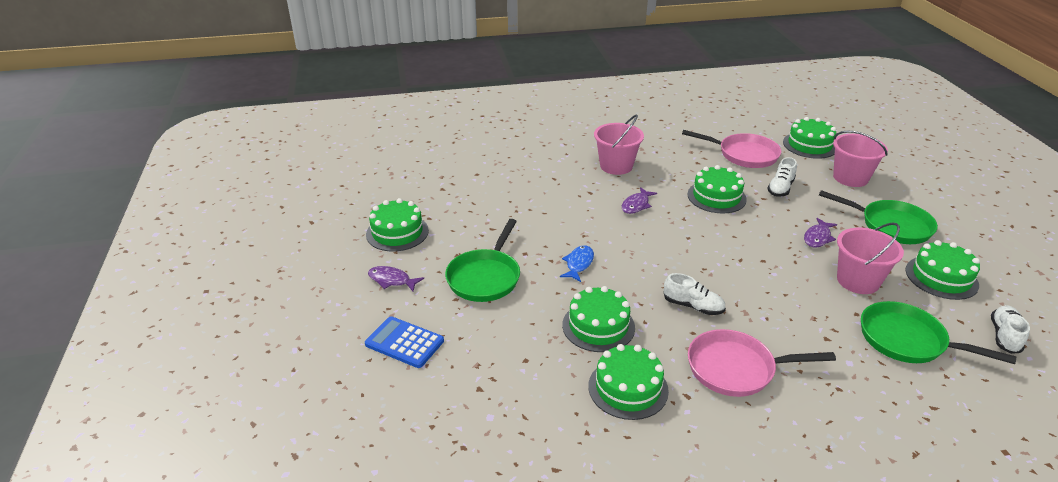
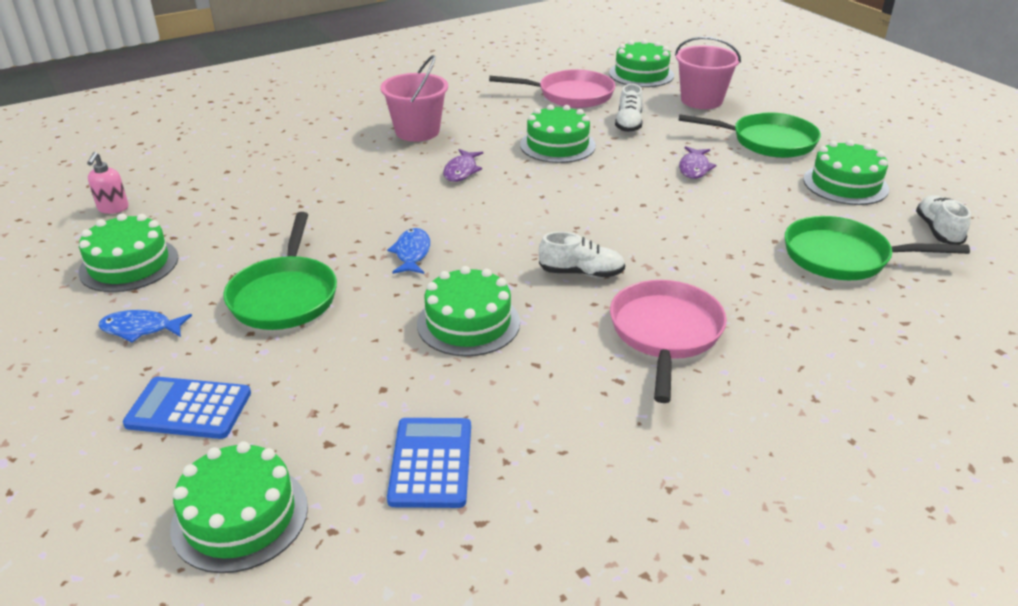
camera: 20 degrees left, 0 degrees up
(392, 280) = (141, 329): purple fish -> blue fish
(398, 189) = (113, 209): none -> pink soap dispenser
(538, 420) = (431, 463): none -> blue calculator
(628, 388) = (539, 390): green cake -> green cake (240, 517)
(736, 368) = (665, 333): pink pan -> pink pan turned 120 degrees clockwise
(857, 281) = (759, 205): pink bucket -> none

